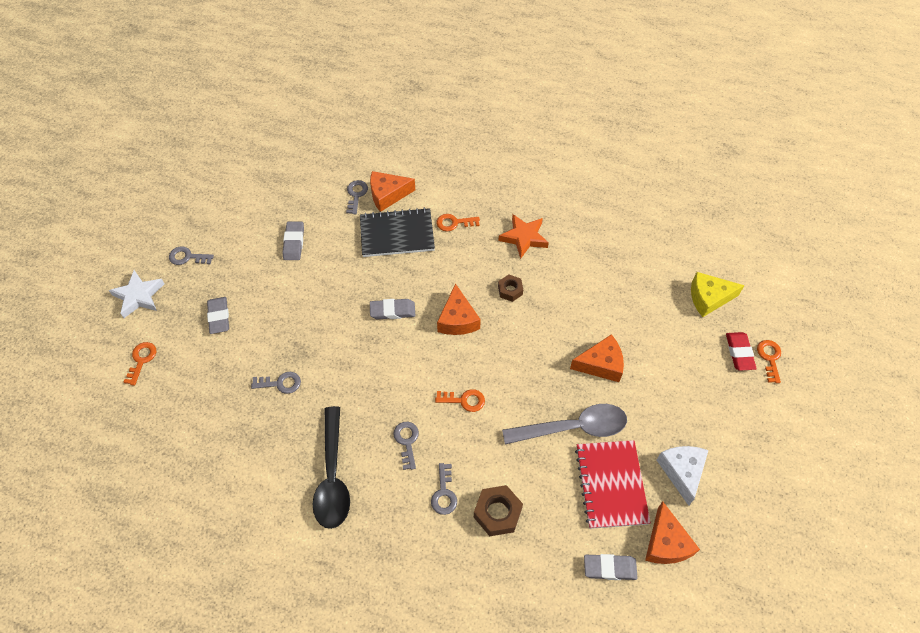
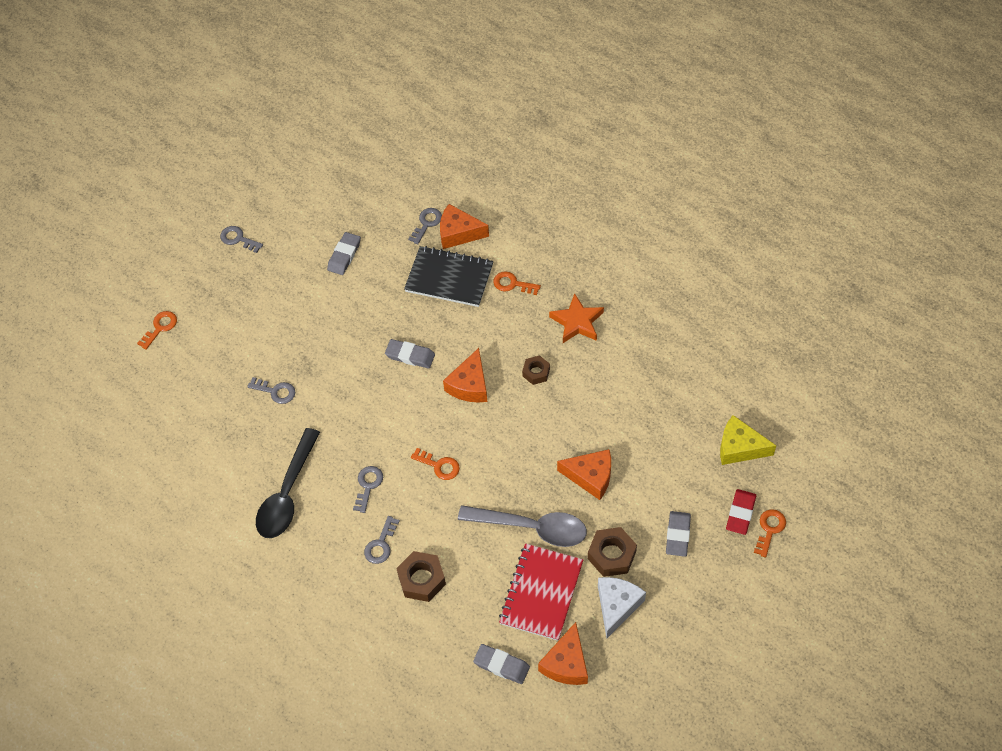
camera: 25 degrees right, 0 degrees up
(139, 296) = (179, 264): white star -> none
(219, 317) = (244, 308): grey eraser -> grey eraser (678, 535)
(654, 427) = (611, 555): none -> brown nut

